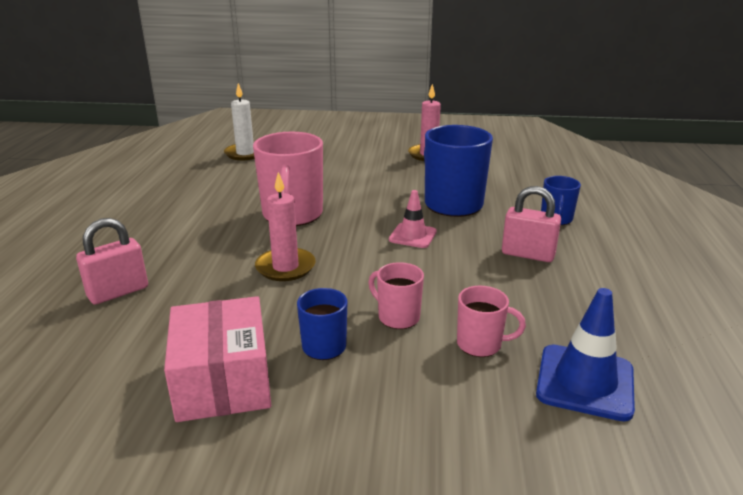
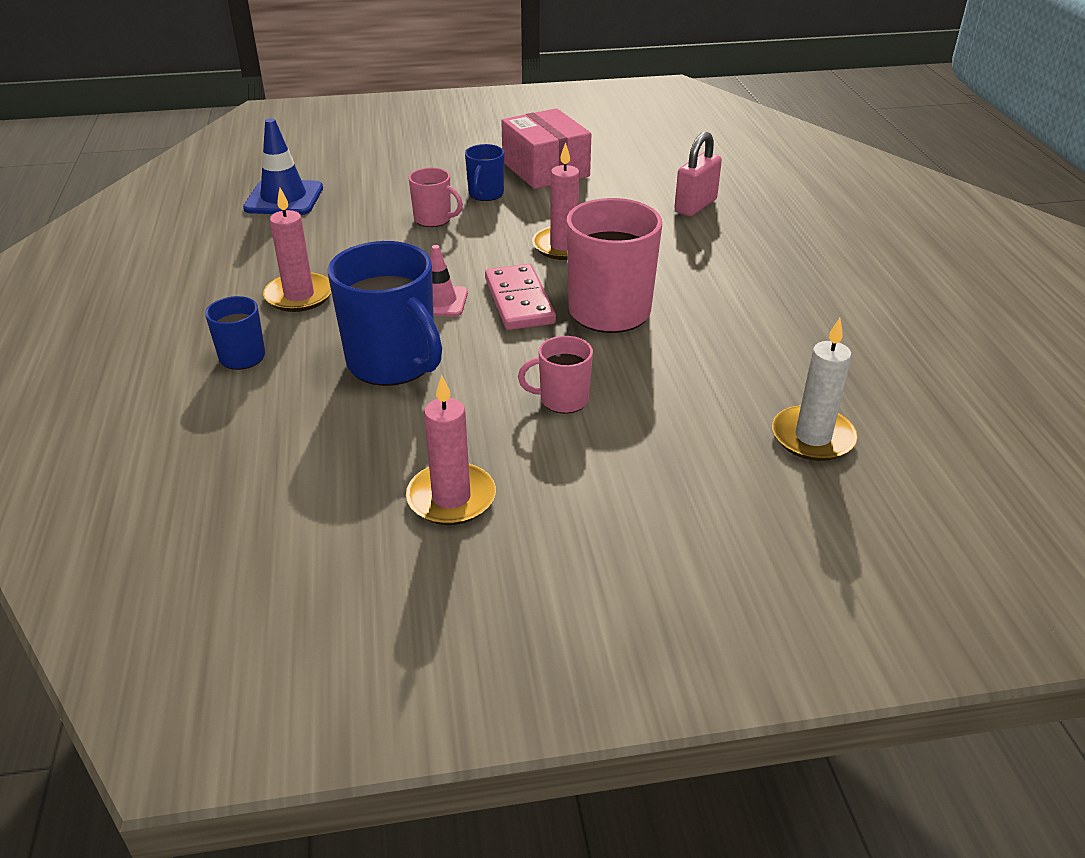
camera: 165 degrees right, 10 degrees up
(351, 228) = (519, 301): none -> pink domino
(480, 344) = (360, 210): pink mug -> pink mug (562, 400)
(528, 254) = (299, 296): pink padlock -> pink candle

